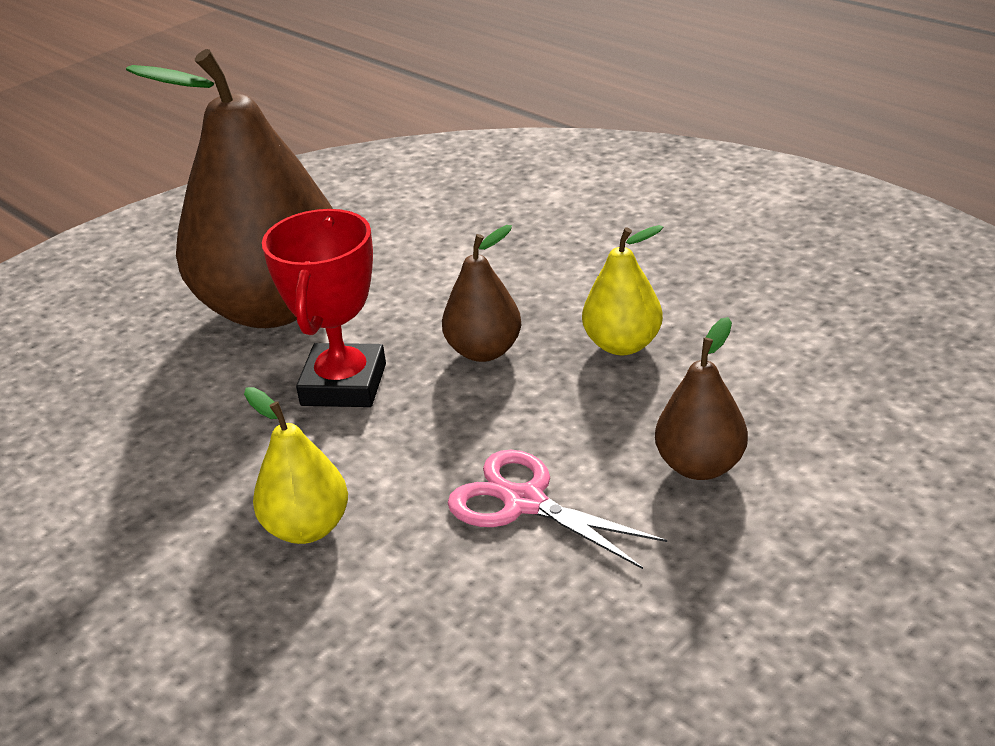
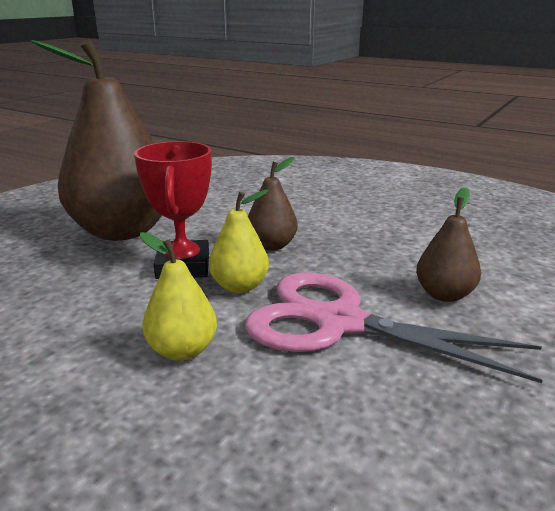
camera: 15 degrees left, 10 degrees down
(524, 502) = (339, 322): pink scissors -> pink scissors, size x1.72
(622, 345) = (357, 239): yellow pear -> yellow pear (239, 286)

